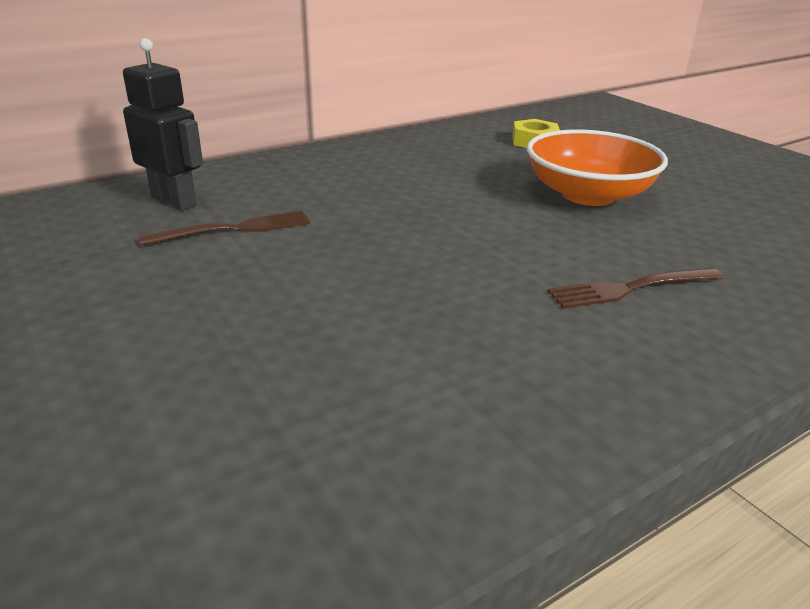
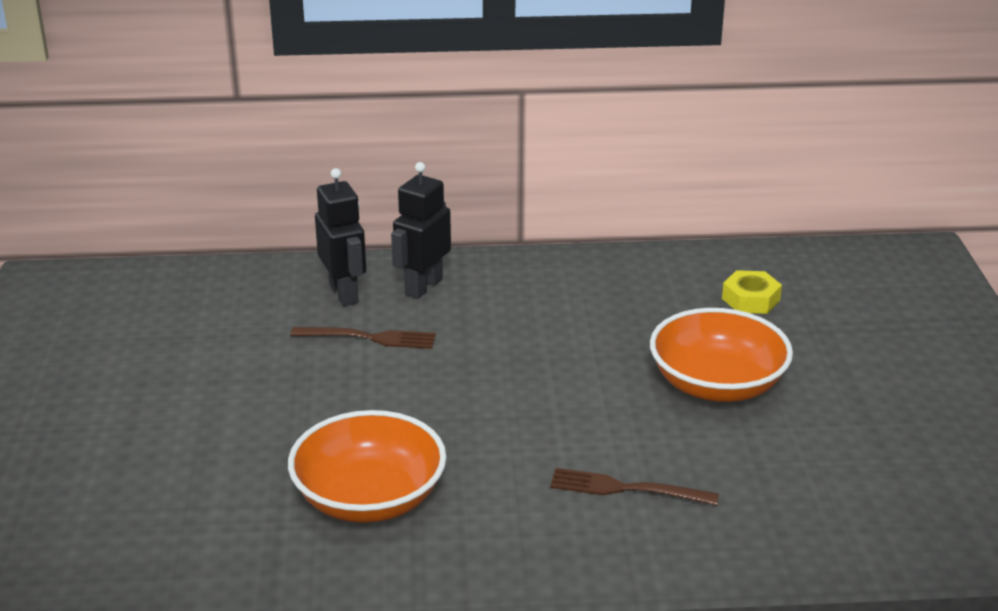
camera: 30 degrees right, 0 degrees up
(253, 182) = (423, 287): none -> black robot
(384, 382) = (369, 498): none -> orange bowl

